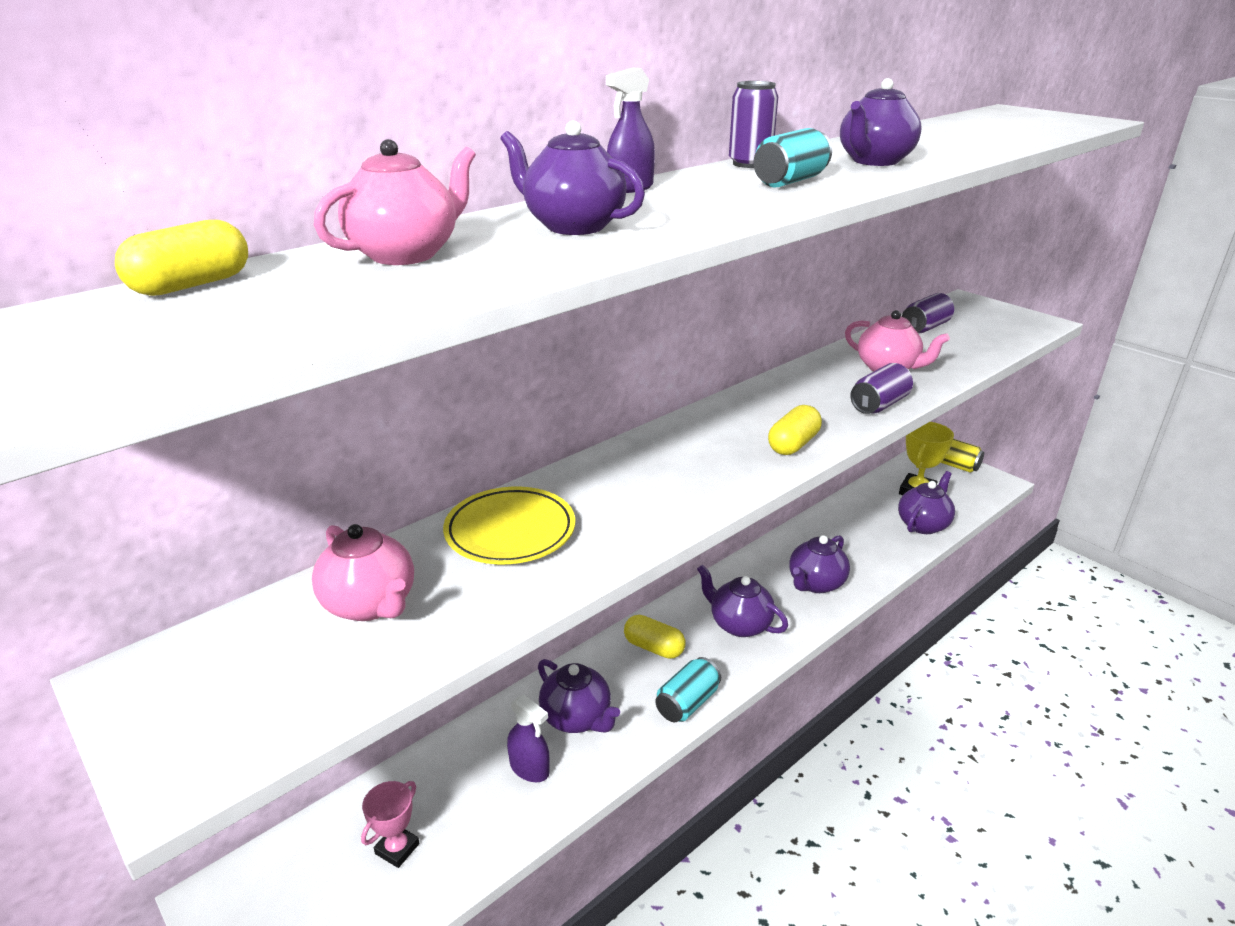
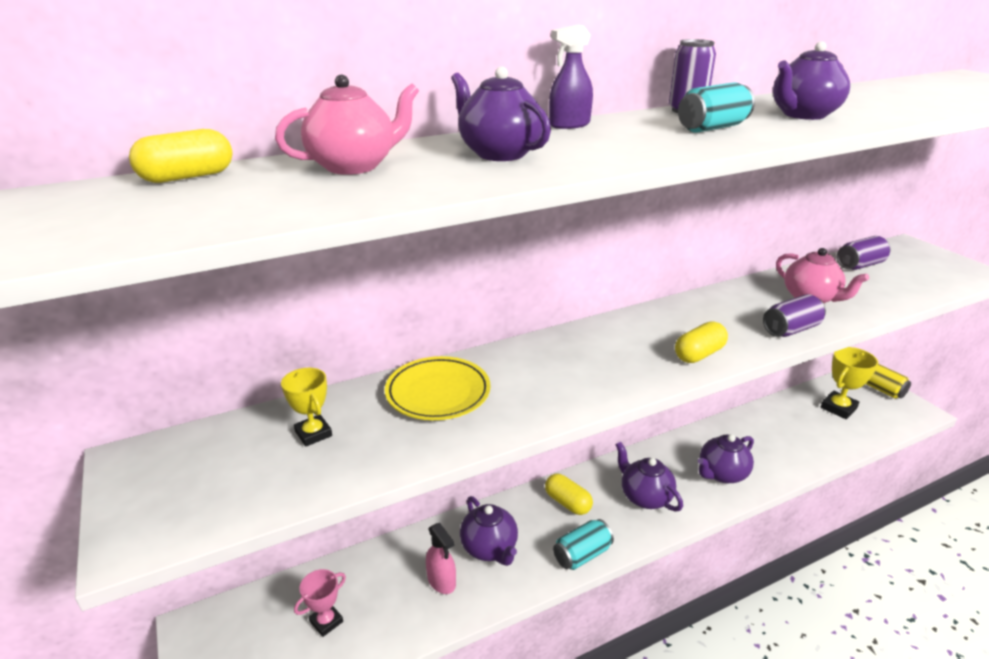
camera: 15 degrees right, 0 degrees up
(370, 604) = (313, 434): pink teapot -> yellow trophy
(529, 768) = (441, 581): purple spray bottle -> pink spray bottle
(923, 524) = (836, 438): purple teapot -> none

